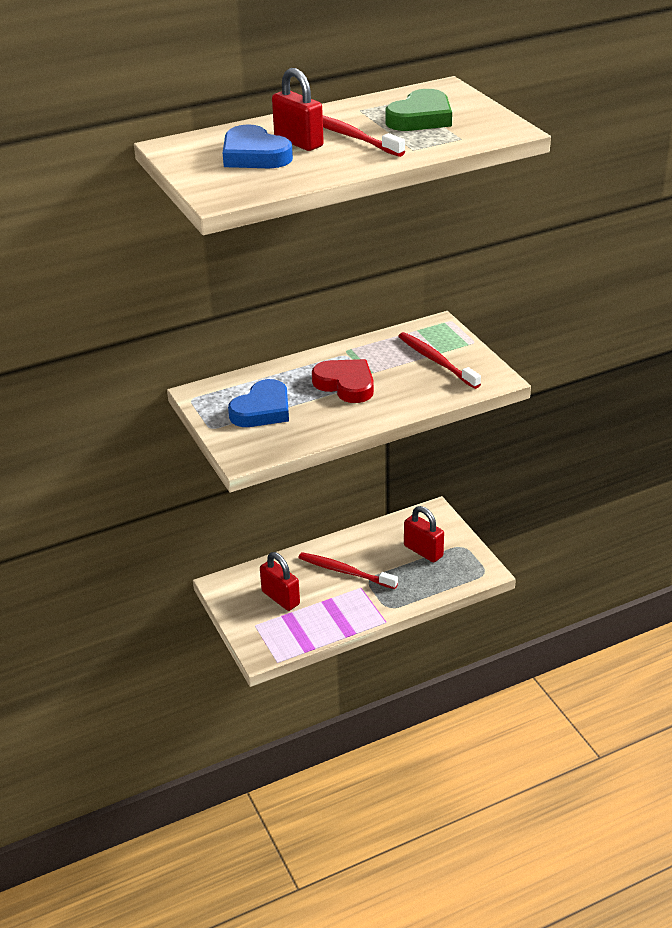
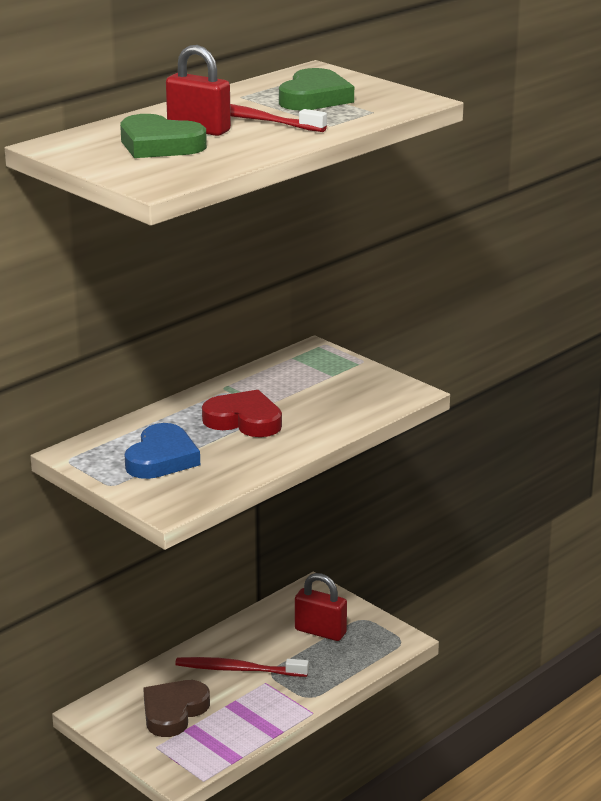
camera: 20 degrees left, 10 degrees down
(254, 155) = (159, 145): blue heart -> green heart
(280, 598) = (173, 712): red padlock -> brown heart
(436, 361) = (332, 384): red toothbrush -> none

